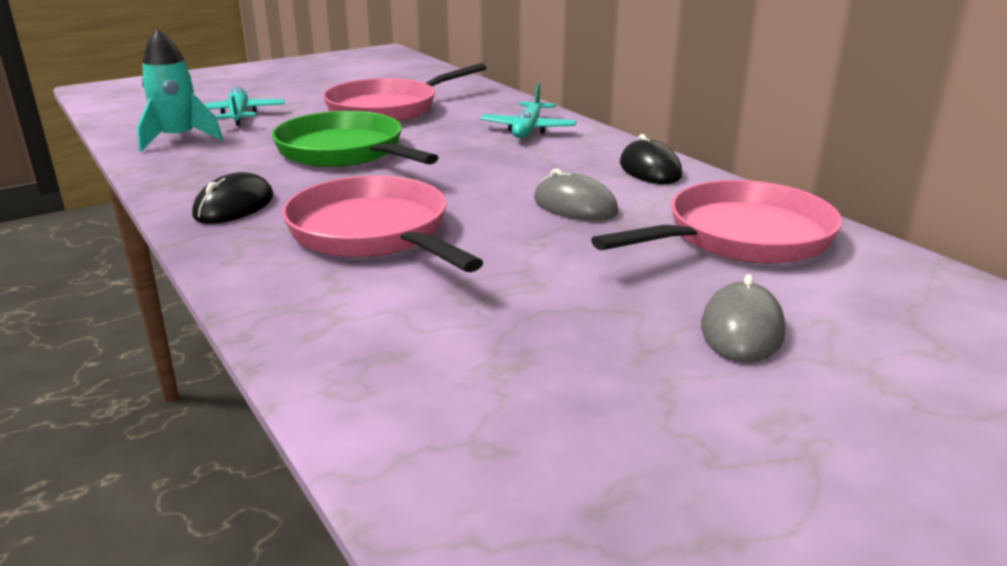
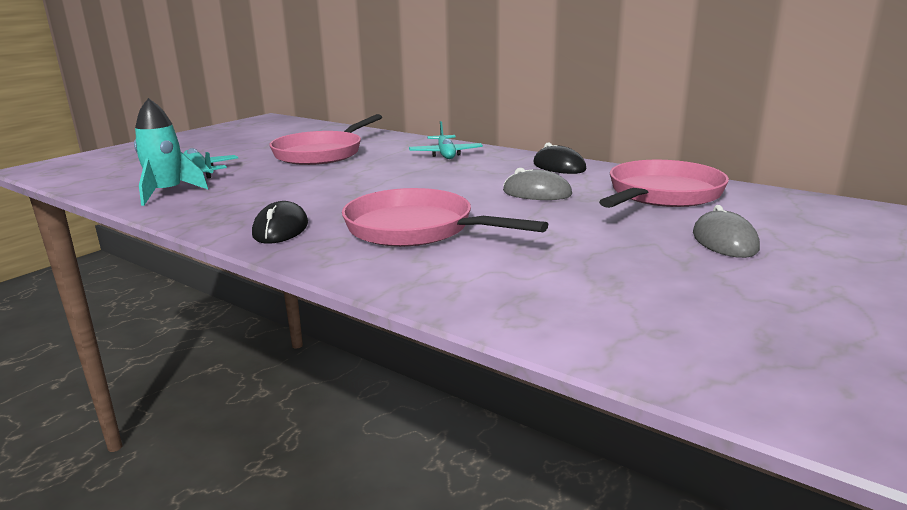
camera: 20 degrees left, 5 degrees down
(345, 152) = (324, 184): green pan -> none

